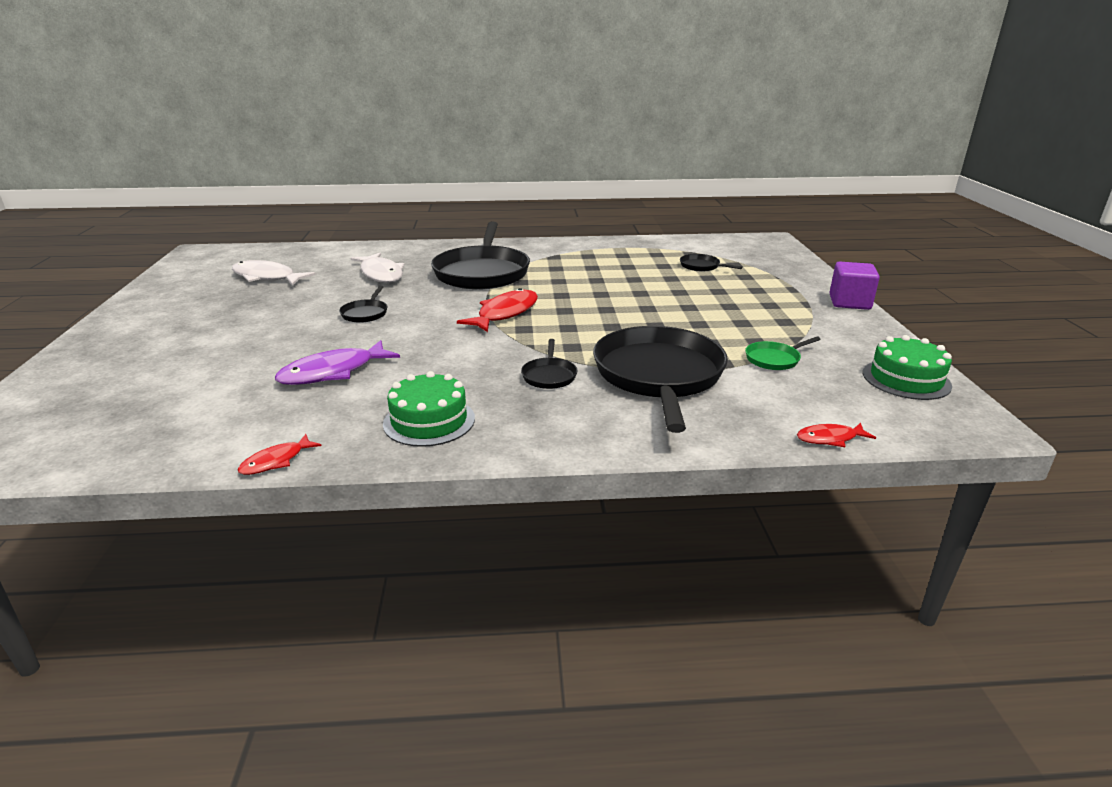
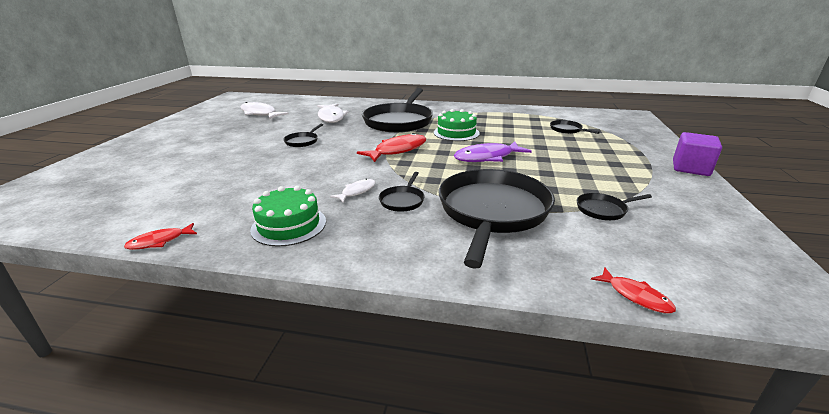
camera: 15 degrees right, 0 degrees up
(333, 372) = (251, 179): purple fish -> purple fish (487, 157)
(486, 372) = (356, 191): none -> white fish
(774, 359) = (603, 210): green pan -> black pan
(830, 438) = (635, 296): red fish -> red fish turned 135 degrees counterclockwise
(906, 379) = (734, 245): green cake -> green cake (456, 133)

